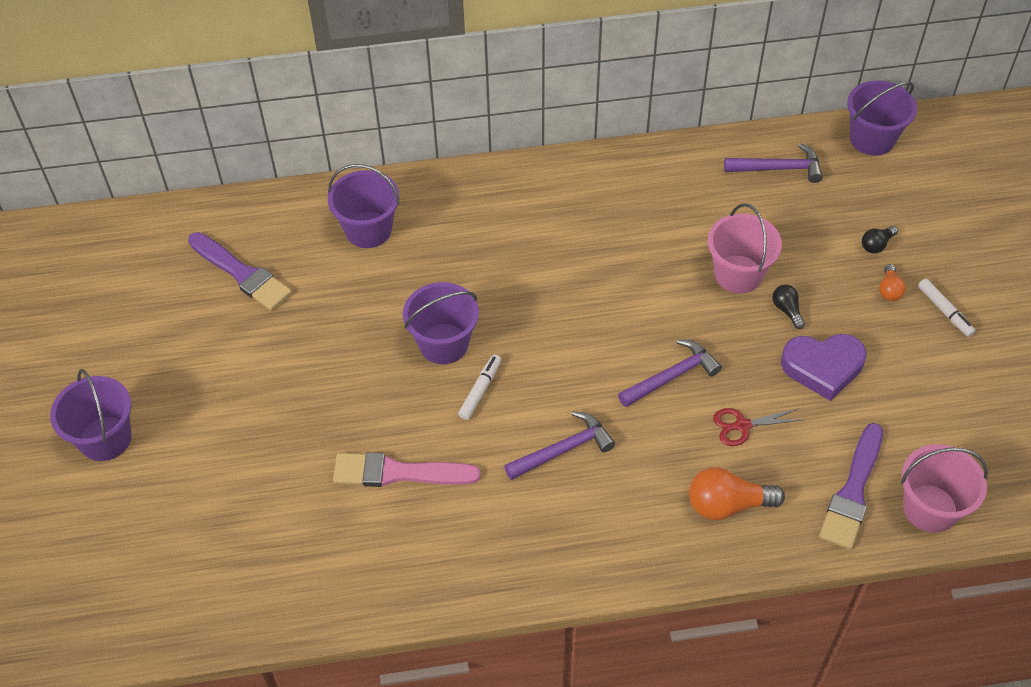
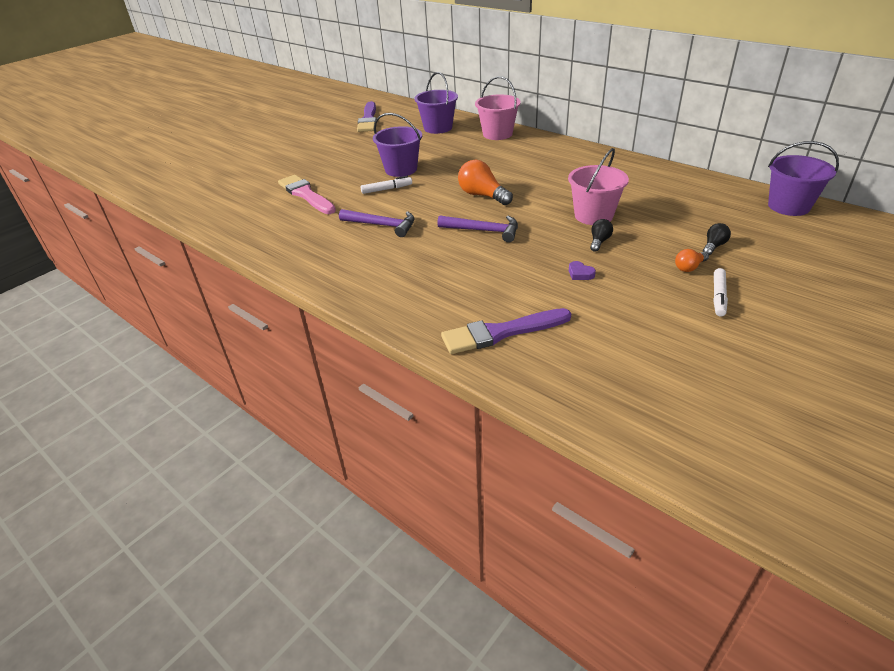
camera: 50 degrees right, 15 degrees down
(105, 438) = (242, 136): purple bucket -> none
(727, 505) = (419, 291): orange light bulb -> orange light bulb (482, 195)
(742, 426) = (486, 268): red scissors -> none
(778, 168) = (694, 191): purple hammer -> none
(823, 367) = (580, 273): purple heart -> purple heart, size x0.40
(876, 245) = (713, 246): black light bulb -> black light bulb turned 120 degrees clockwise
(930, 508) = (539, 374): pink bucket -> pink bucket (497, 134)

